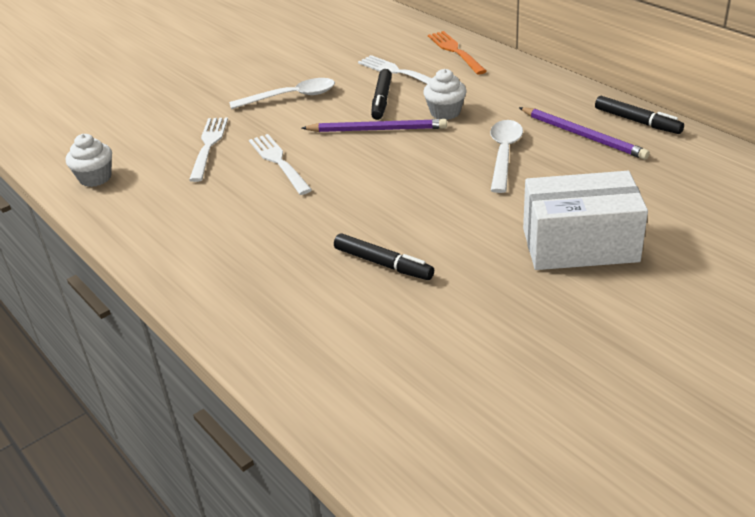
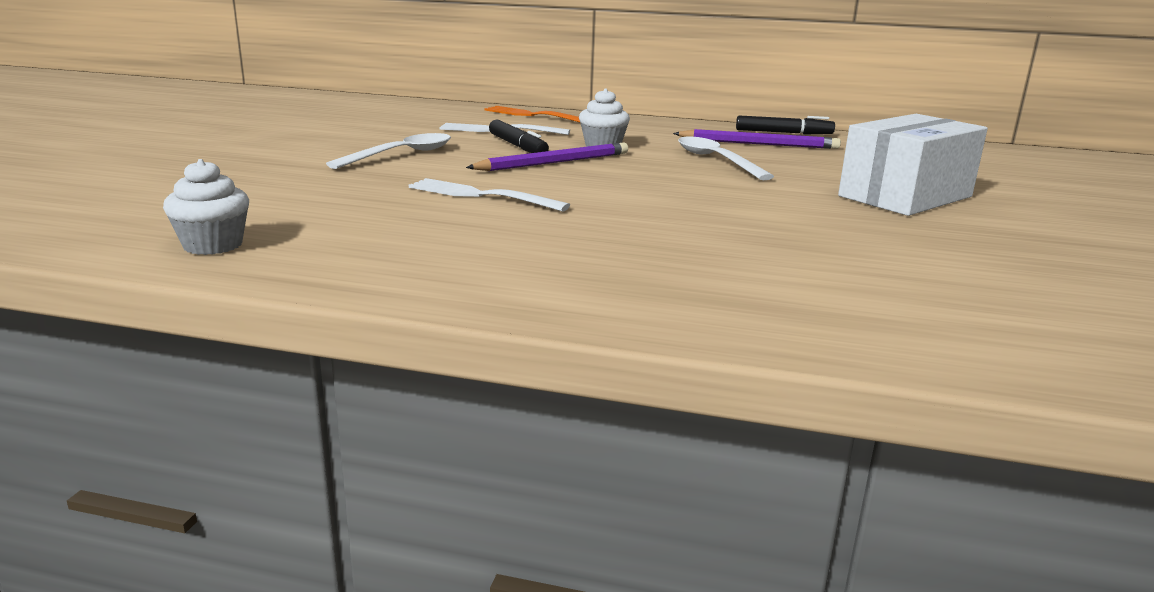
camera: 40 degrees left, 15 degrees down
(208, 146) = (356, 197): white fork -> none
(383, 264) = (764, 239): black marker -> none

